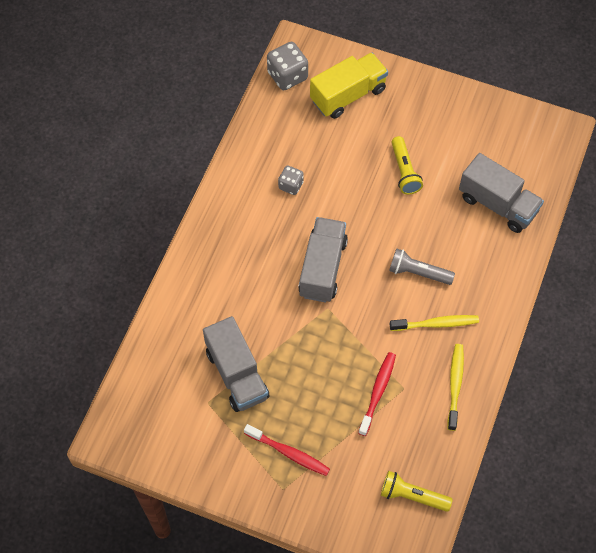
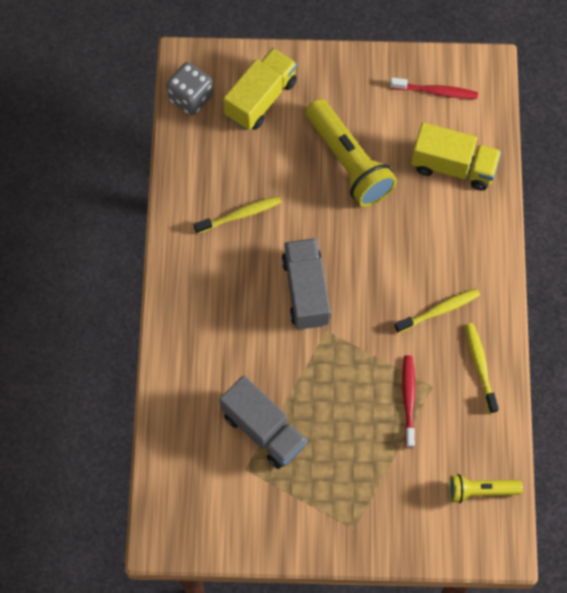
camera: 20 degrees left, 5 degrees up
(289, 453) = (346, 491): red toothbrush -> red toothbrush (436, 92)
(291, 185) = (240, 215): grey dice -> yellow toothbrush
(404, 171) = (348, 162): yellow flashlight -> yellow flashlight, size x1.82
(418, 273) = (402, 264): grey flashlight -> none
(497, 204) = (453, 166): grey truck -> yellow truck

